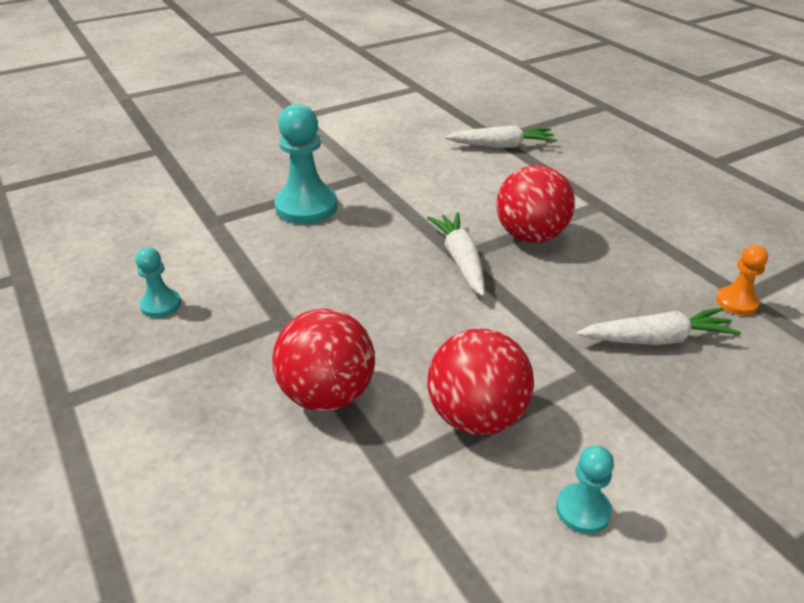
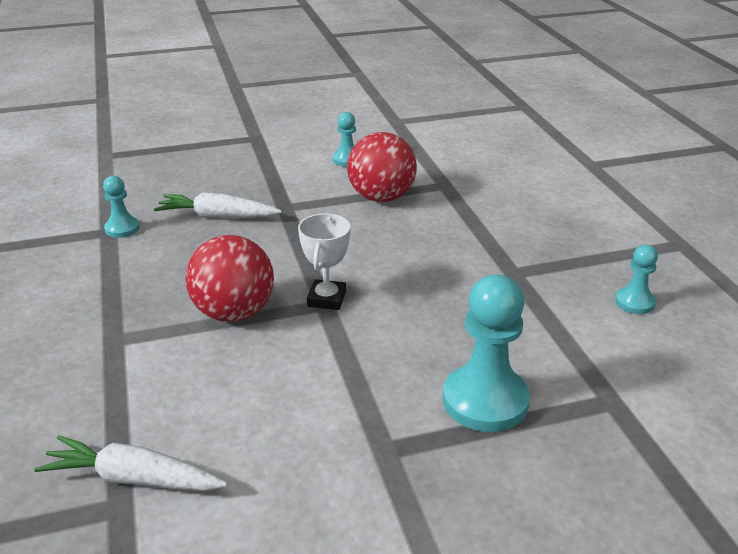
camera: 165 degrees left, 5 degrees down
(327, 394) = (480, 221): red ball -> none
(460, 260) = (326, 299): white carrot -> white trophy
(736, 302) = (122, 228): orange pawn -> turquoise pawn

